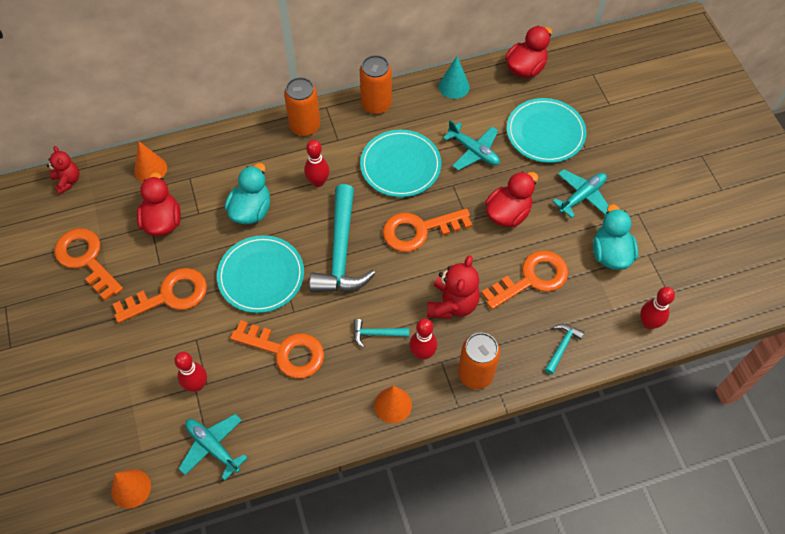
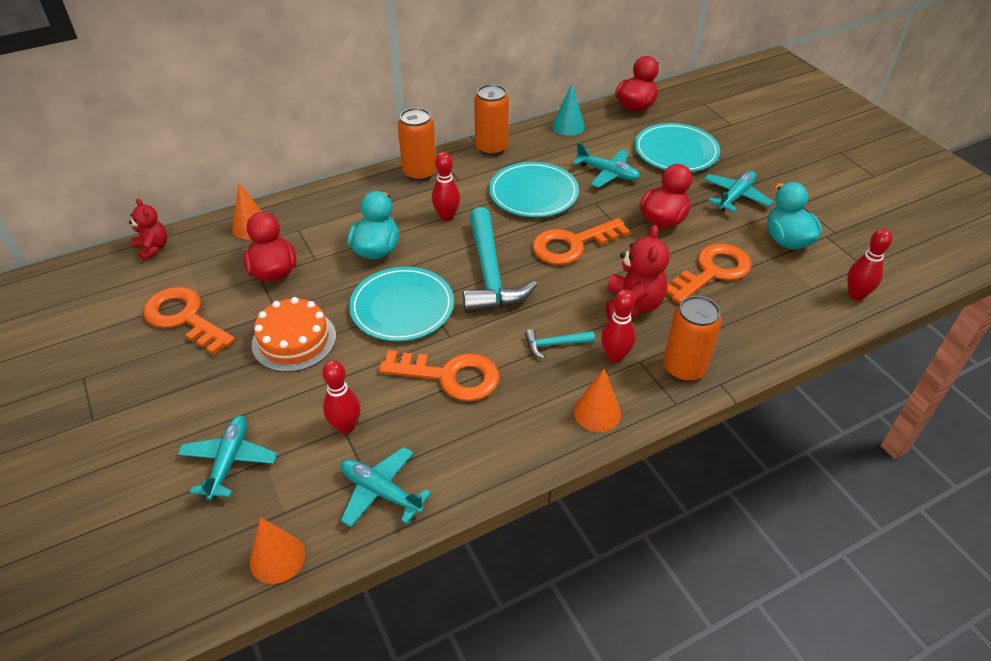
camera: 10 degrees left, 15 degrees down
(106, 401) = (229, 461): none -> turquoise plane
(169, 296) = (294, 340): orange key -> orange cake
(562, 347) = (772, 328): turquoise hammer -> none

